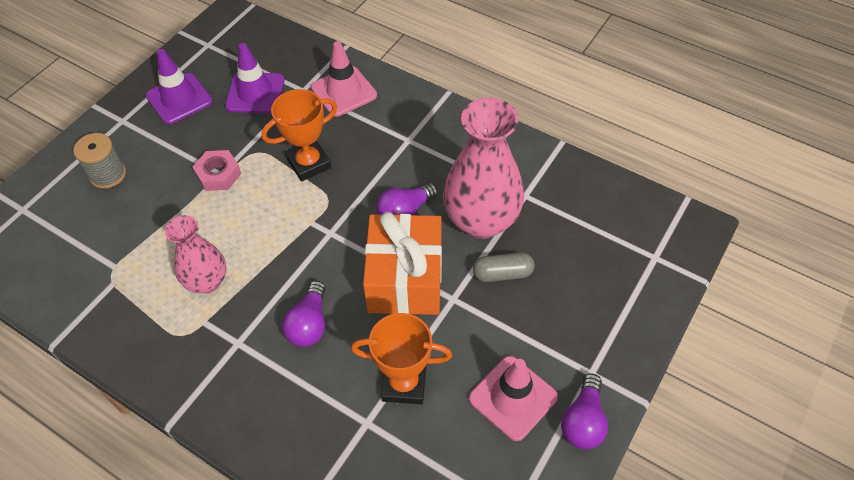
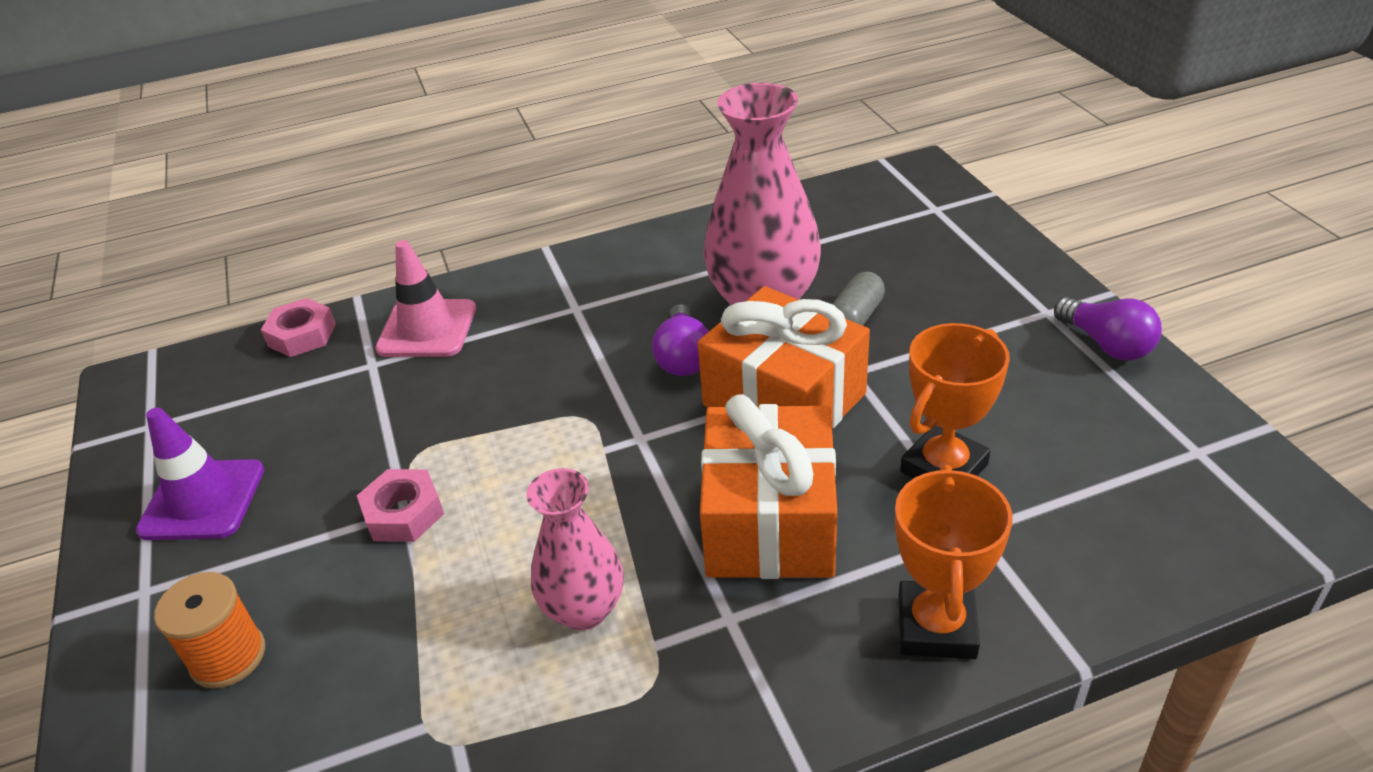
camera: 50 degrees left, 15 degrees down
(108, 174) = (228, 657): grey spool -> orange spool
(255, 93) = (311, 412): purple traffic cone -> none
(302, 48) = (302, 335): none -> pink nut
(309, 163) = (502, 410): orange trophy -> orange trophy (936, 626)
(309, 324) = (769, 522): purple light bulb -> orange gift
(513, 398) = (1036, 384): pink traffic cone -> none

